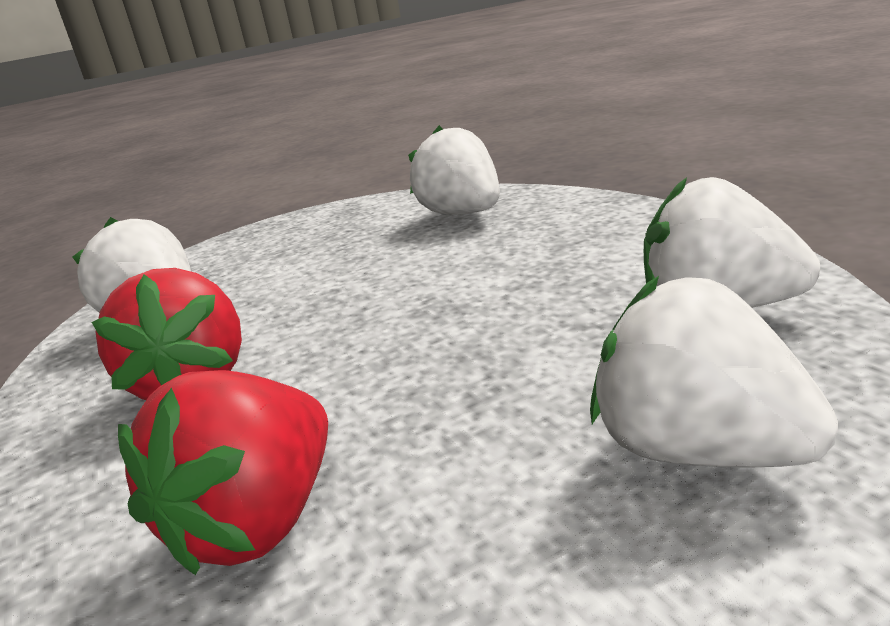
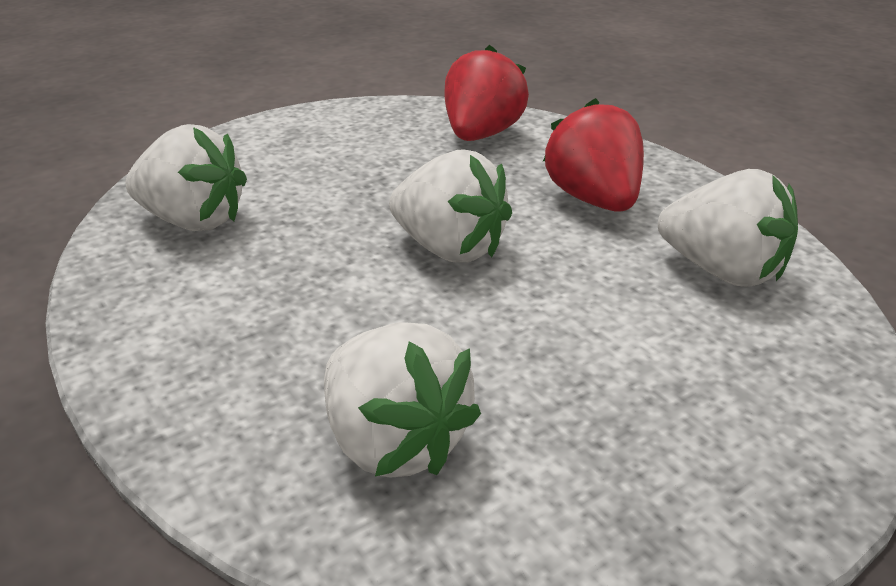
camera: 170 degrees right, 10 degrees up
(699, 451) = (272, 149): white strawberry -> white strawberry (449, 249)

